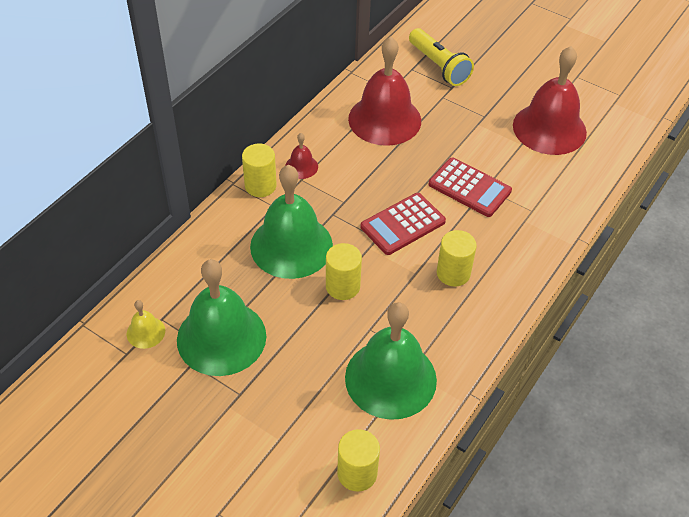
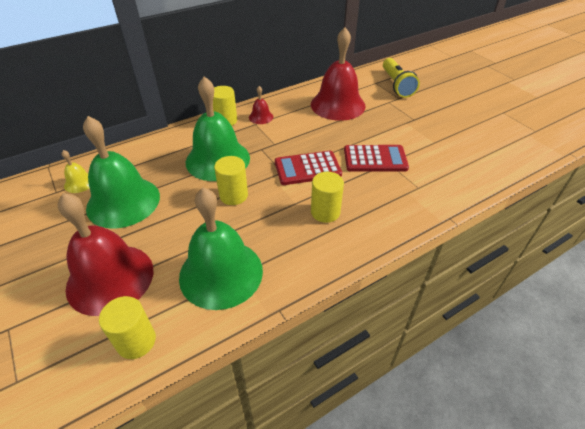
camera: 25 degrees right, 5 degrees down
(469, 188) = (375, 159): red calculator -> red calculator turned 60 degrees counterclockwise
(549, 128) = (463, 138): red bell -> red bell (110, 278)

